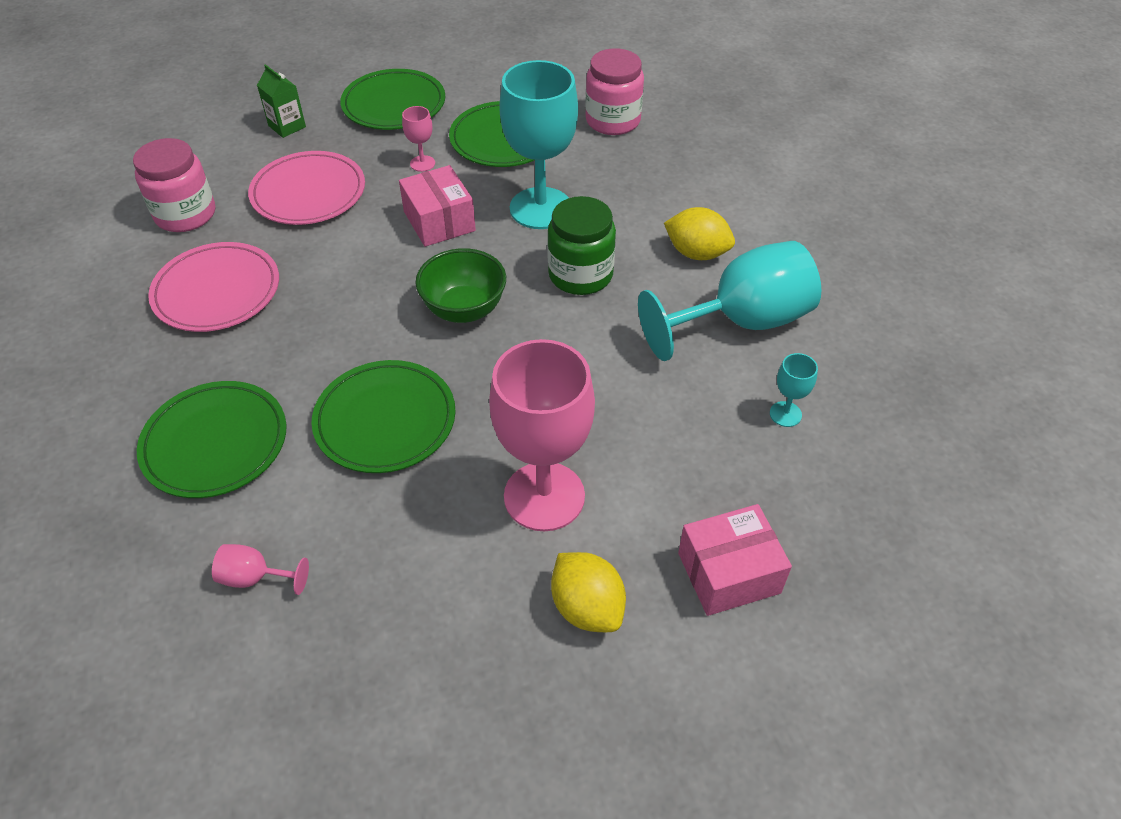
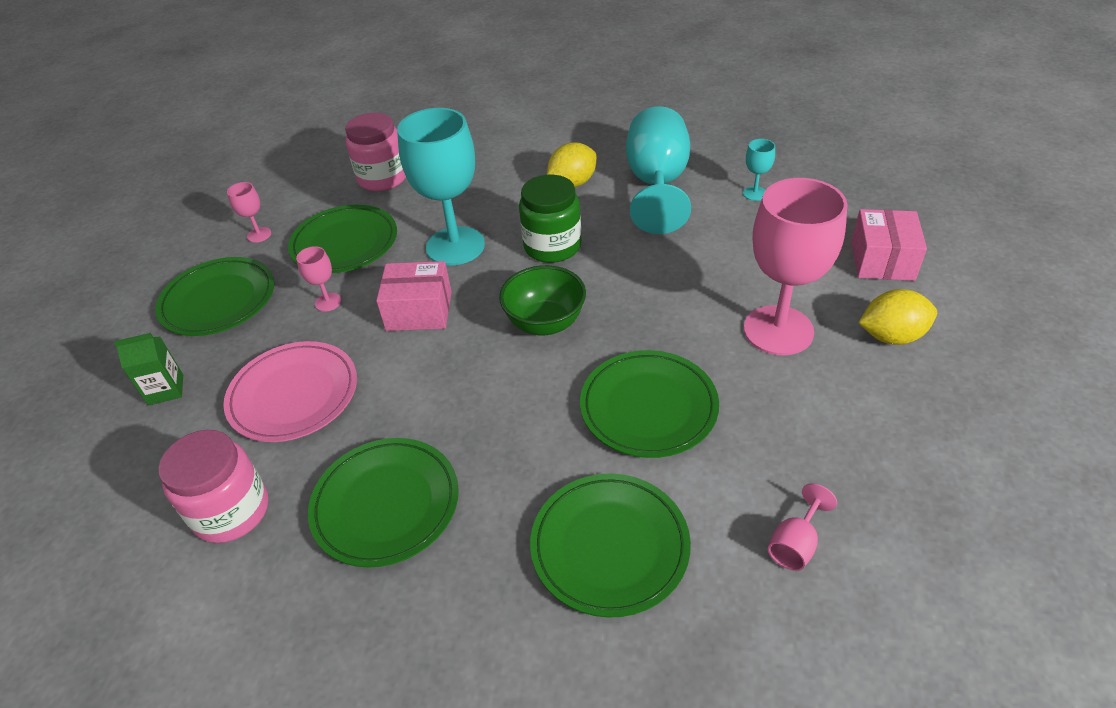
camera: 60 degrees left, 5 degrees down
(217, 291) = (386, 504): pink plate -> green plate
(485, 87) = (259, 235): none -> pink goblet

